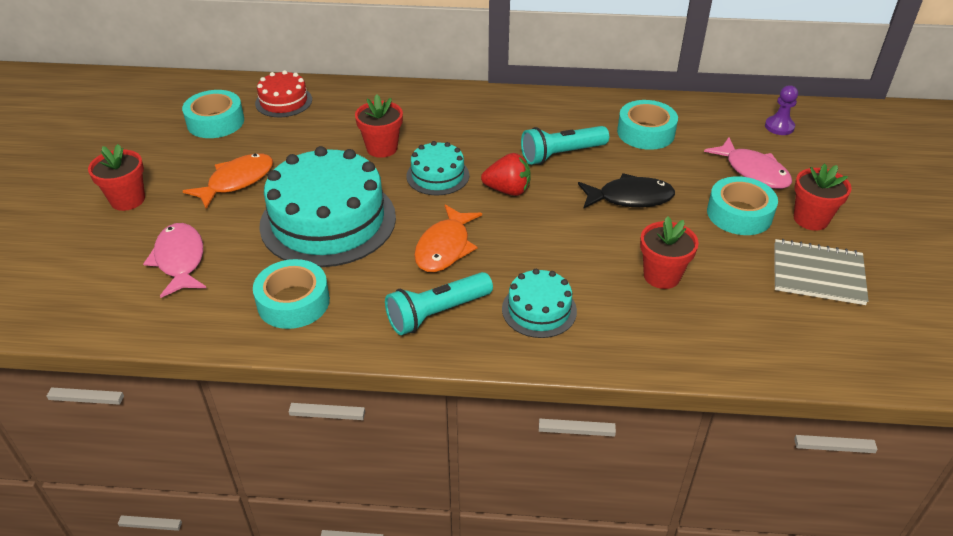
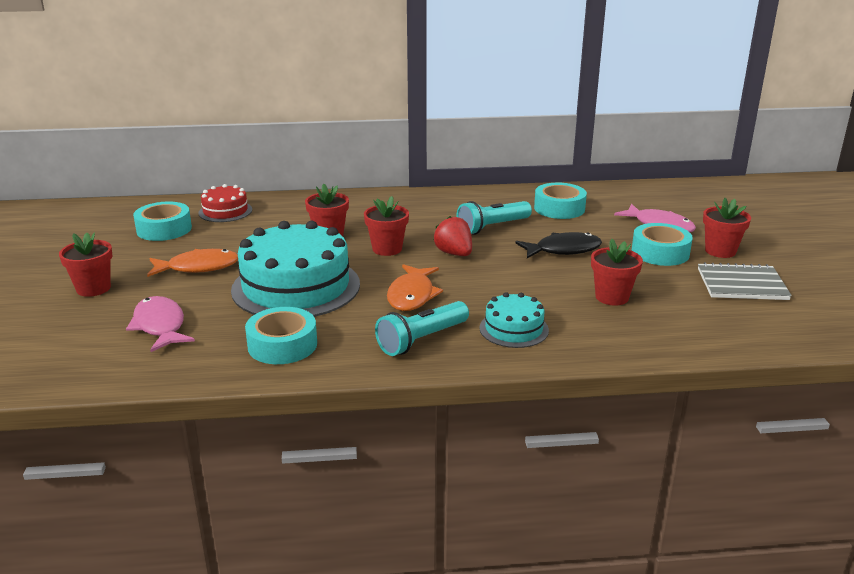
camera: 10 degrees left, 15 degrees down
(236, 181) = (198, 267): orange fish -> orange fish turned 45 degrees clockwise
(437, 175) = (387, 249): turquoise cake -> red flower pot
(508, 190) = (454, 253): red strawberry -> red strawberry turned 120 degrees counterclockwise
(779, 127) = (669, 197): purple pawn -> none

